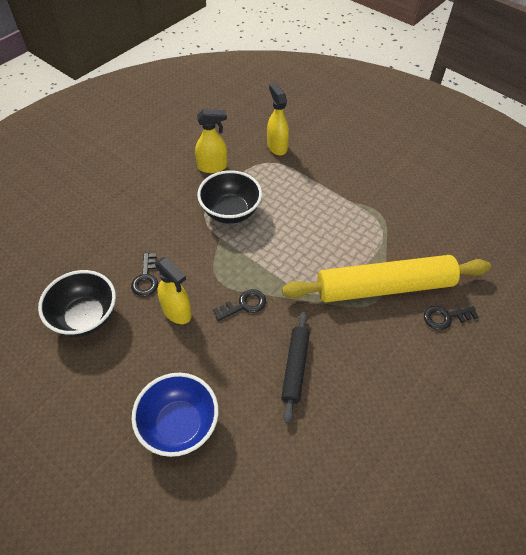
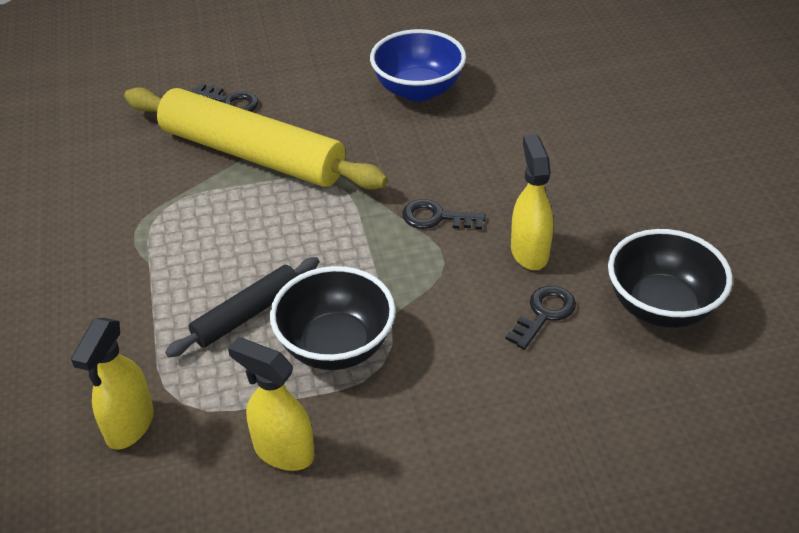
camera: 140 degrees left, 10 degrees down
(179, 425) = (601, 152): blue bowl -> blue bowl (418, 90)
(295, 367) = (437, 138): black rolling pin -> black rolling pin (247, 314)

